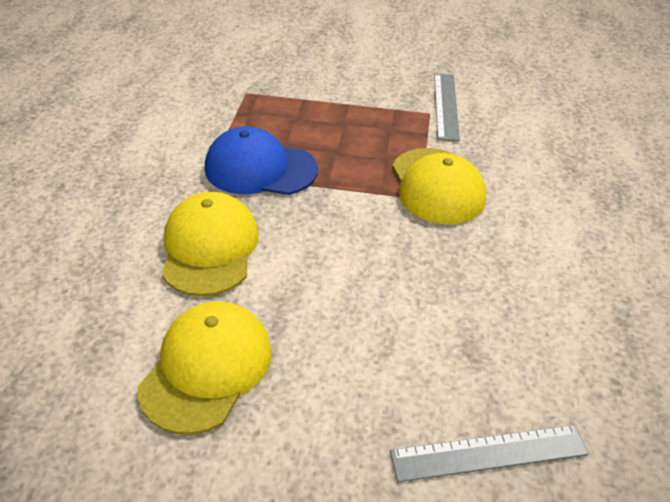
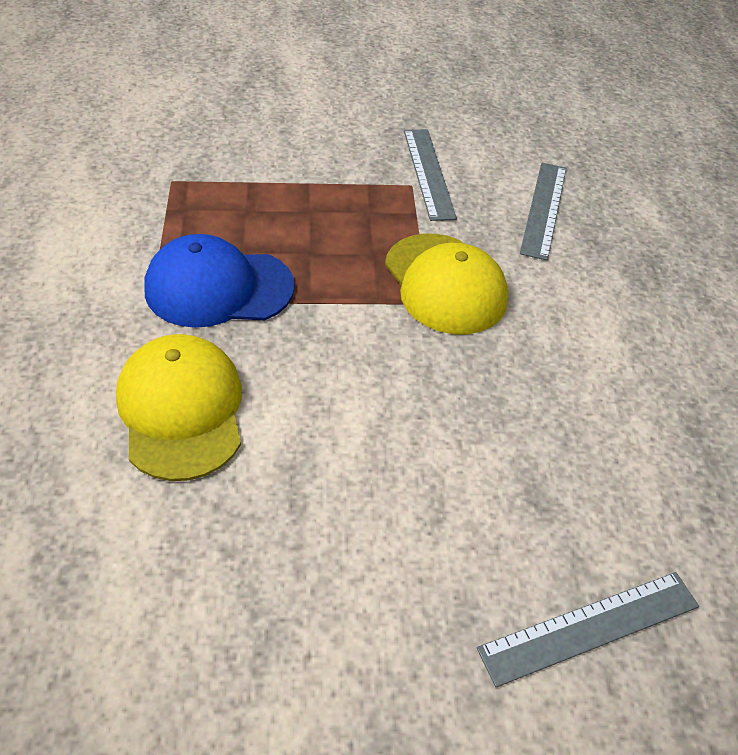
camera: 15 degrees left, 5 degrees up
(207, 368) = (222, 580): yellow cap -> none
(535, 141) = (544, 209): none -> grey ruler

